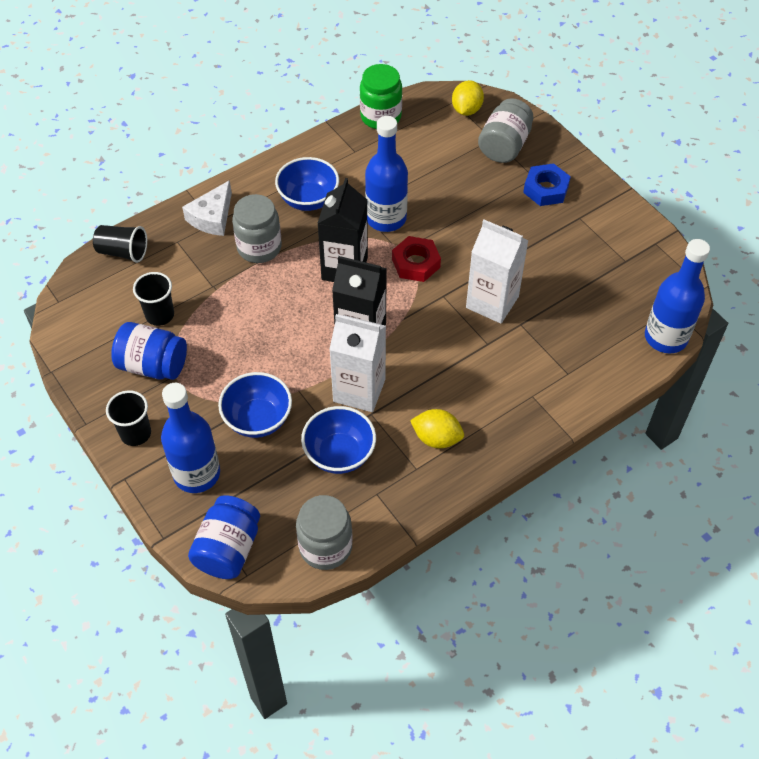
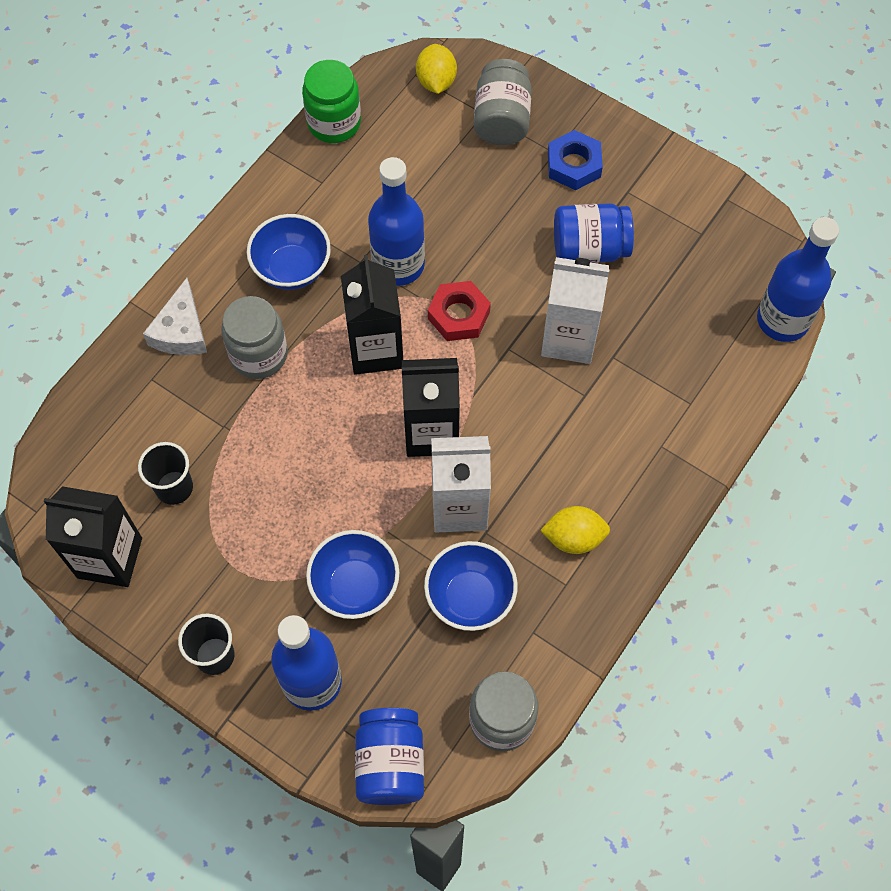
camera: 20 degrees left, 10 degrees up
(93, 346) = (109, 558): none -> black carton
(123, 252) = (88, 416): black cup -> none
(153, 365) = (196, 558): blue jar -> blue jar (589, 248)

